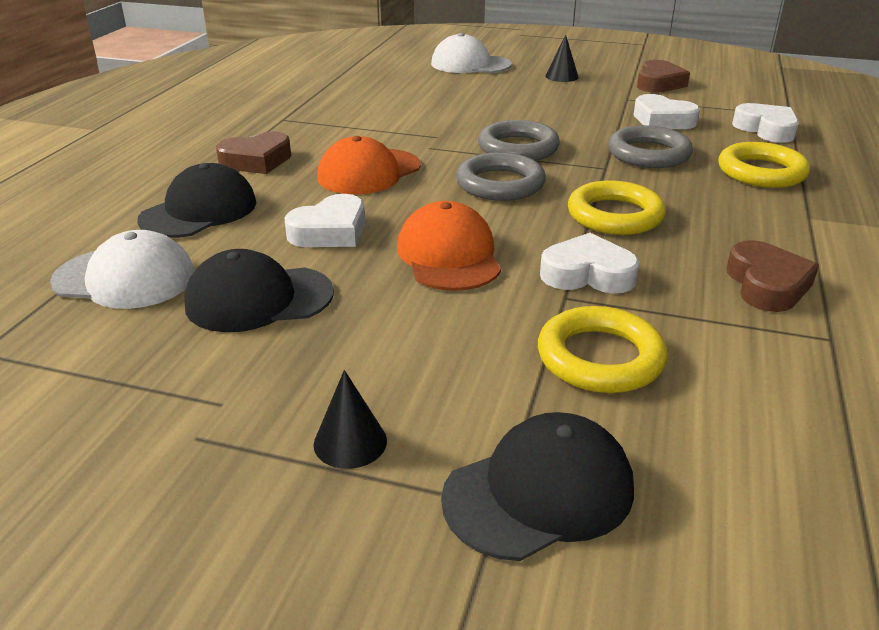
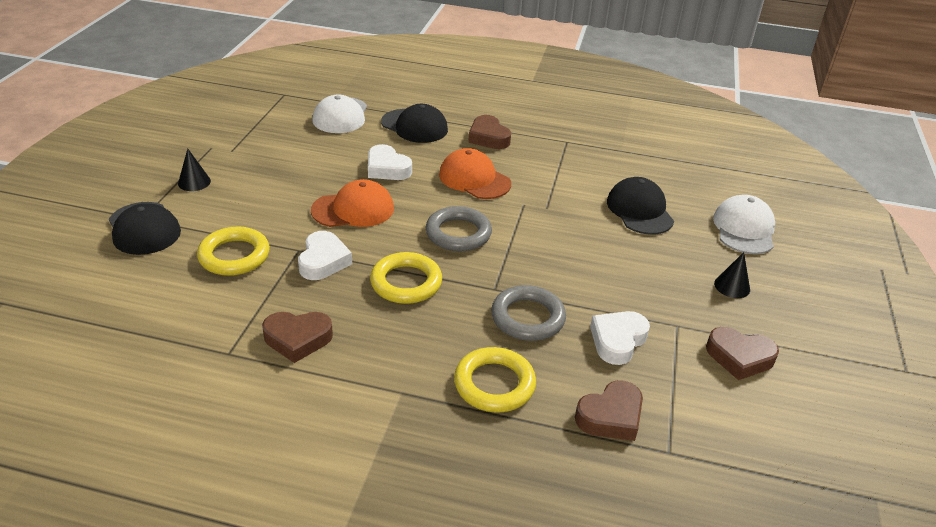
camera: 85 degrees right, 5 degrees up
(259, 299) = (314, 152): black cap -> black cap (639, 210)
(518, 148) = (529, 246): grey ring -> none
(766, 129) = (611, 416): white heart -> brown heart

